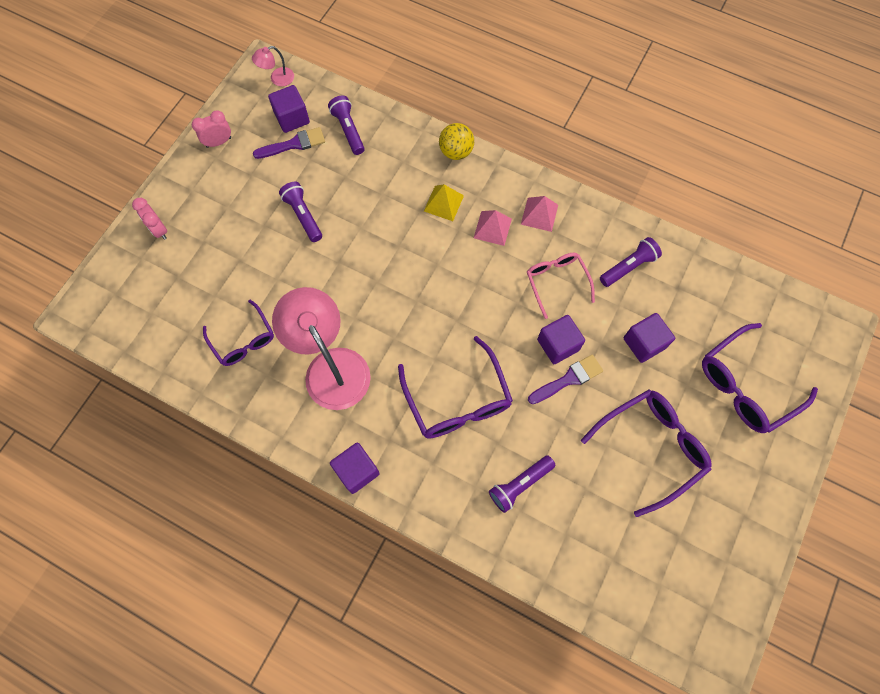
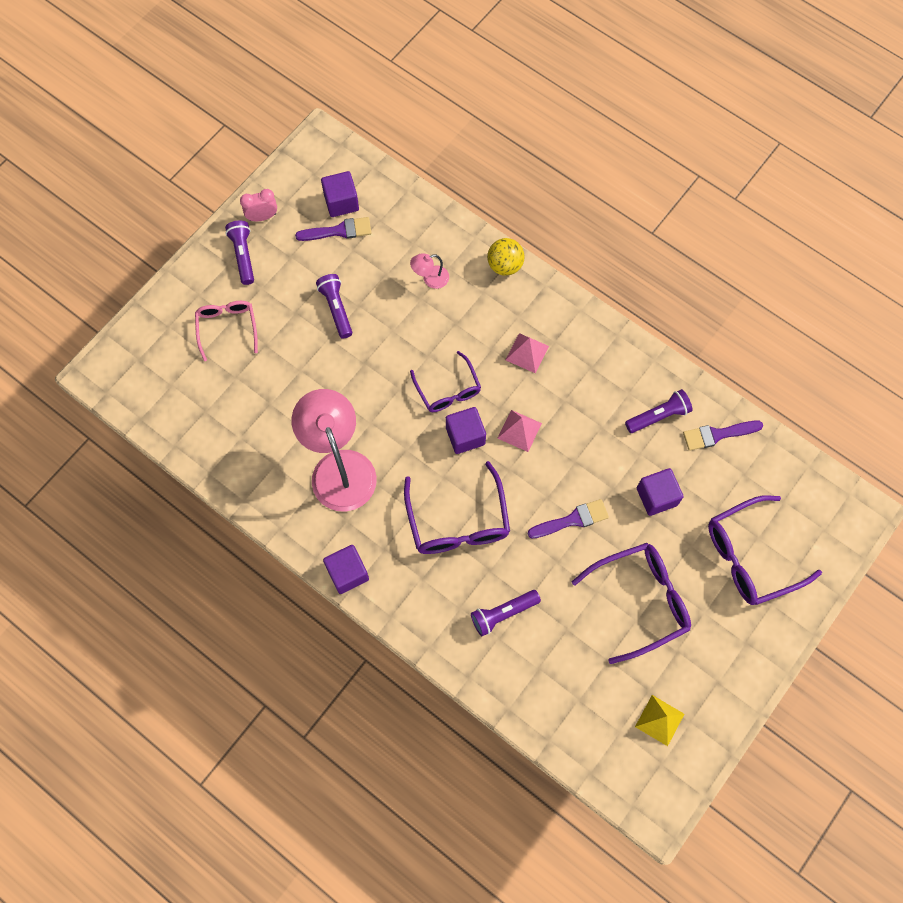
camera: 10 degrees right, 0 degrees up
(159, 230) = (190, 300): pink clock -> none
(243, 340) = (257, 427): purple glasses -> purple glasses (448, 390)
(277, 79) = (333, 156): pink lamp -> pink lamp (430, 279)
(348, 130) = (397, 224): purple flashlight -> purple flashlight (243, 255)
(443, 203) = (482, 318): yellow pyramid -> yellow pyramid (659, 720)
(539, 214) = (578, 346): pink pyramid -> pink pyramid (519, 430)
(556, 282) = (581, 419): pink glasses -> pink glasses (227, 327)
(558, 345) = (569, 484): purple cube -> purple cube (465, 436)
(687, 275) = (717, 434): none -> purple brush

